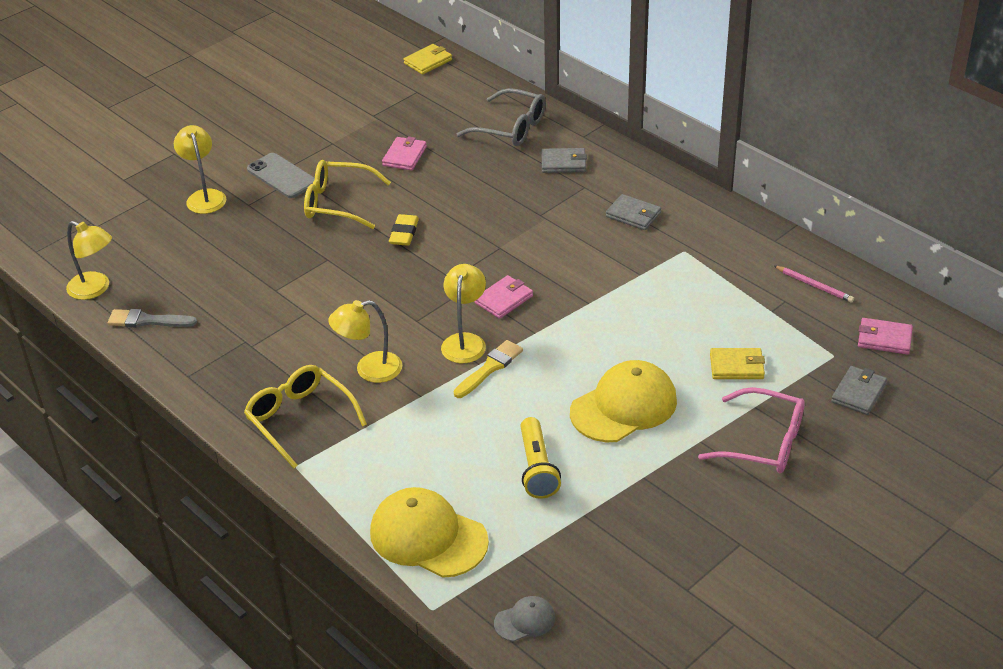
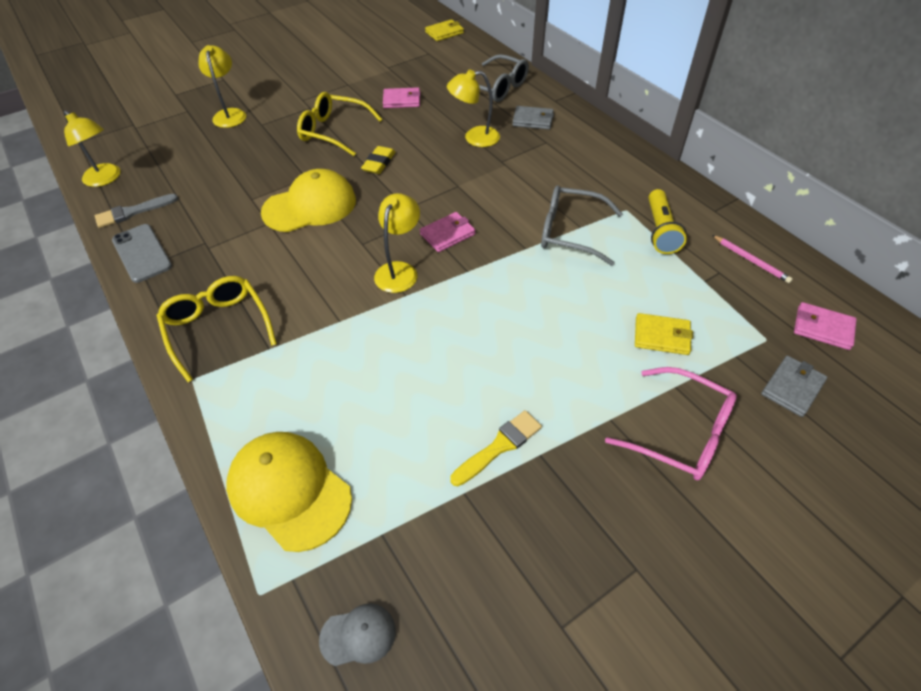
camera: 10 degrees right, 10 degrees up
(147, 321) = (133, 212): grey brush -> grey brush turned 45 degrees counterclockwise
(282, 176) = (297, 105): grey phone -> grey phone (142, 253)
(369, 370) = (302, 286): yellow lamp -> yellow lamp (474, 138)
(404, 156) = (401, 100): pink wallet -> pink wallet turned 60 degrees clockwise
(490, 368) = (414, 301): yellow brush -> yellow brush (499, 446)
(537, 468) = (429, 423): yellow flashlight -> yellow flashlight (660, 230)
(624, 406) = (537, 364): yellow cap -> yellow cap (310, 206)
(630, 281) = (570, 232): none -> grey glasses
(633, 215) = (585, 171): grey wallet -> none

